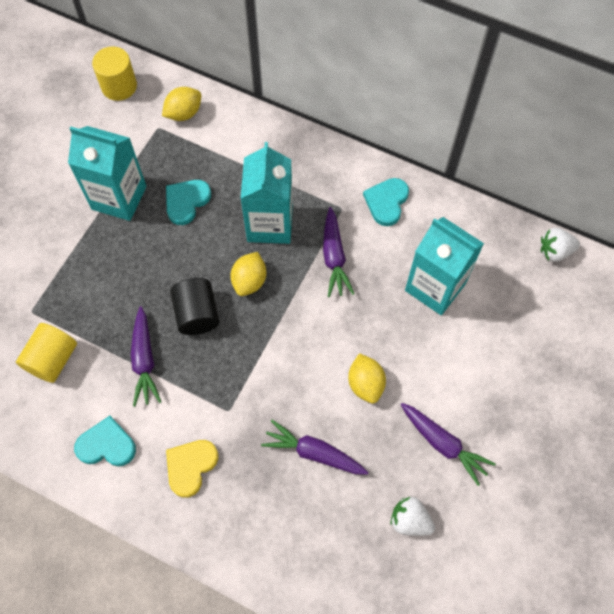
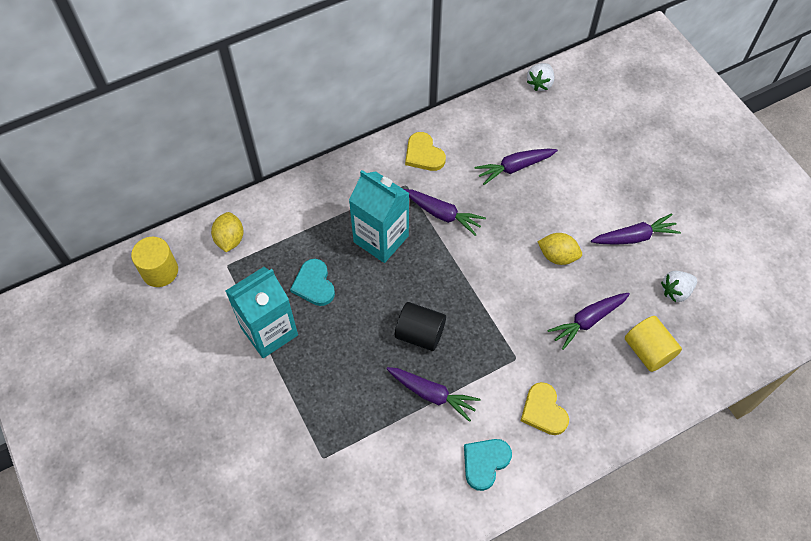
camera: 55 degrees left, 5 degrees down
(53, 359) = (380, 464): yellow cylinder -> yellow cylinder (648, 351)
(249, 281) = (419, 281): yellow lemon -> none
(386, 202) = (423, 154): turquoise heart -> yellow heart
(435, 287) = (514, 168): turquoise carton -> purple carrot

